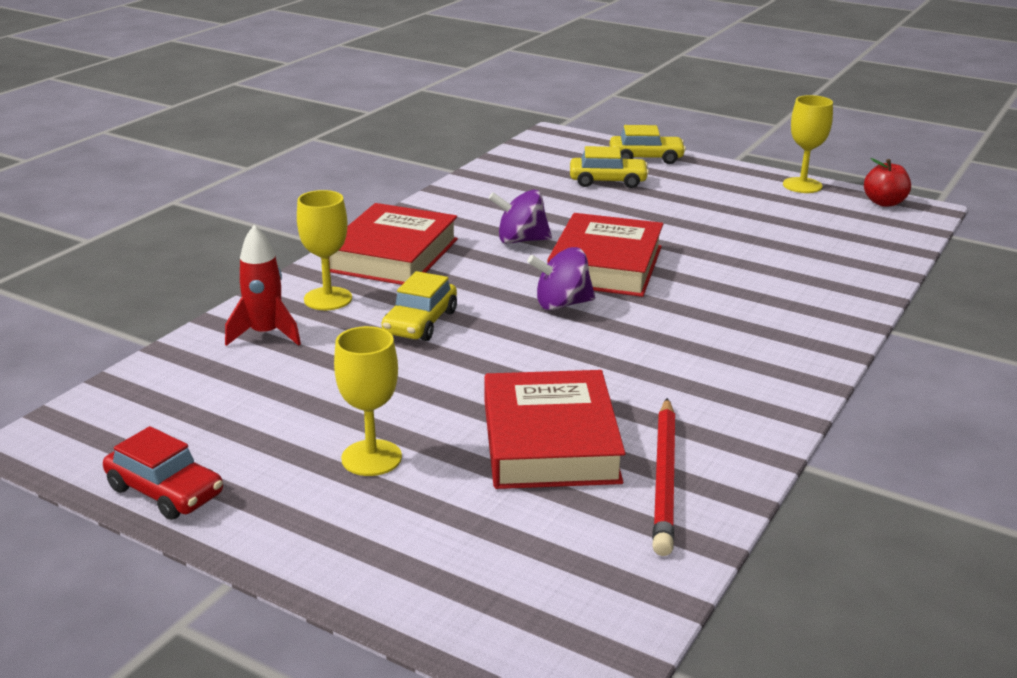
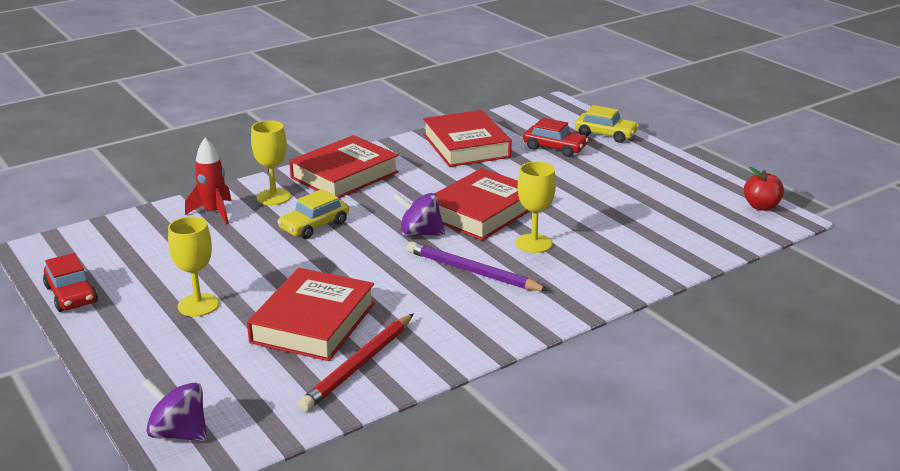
camera: 25 degrees right, 0 degrees up
(505, 196) = (466, 146): none -> red book
(521, 240) = (441, 181): purple spinning top -> purple spinning top (179, 433)
(607, 181) = (555, 148): yellow car -> red car
(671, 334) = (472, 271): none -> purple pencil
(802, 185) = (708, 179): yellow goblet -> yellow goblet (534, 243)

